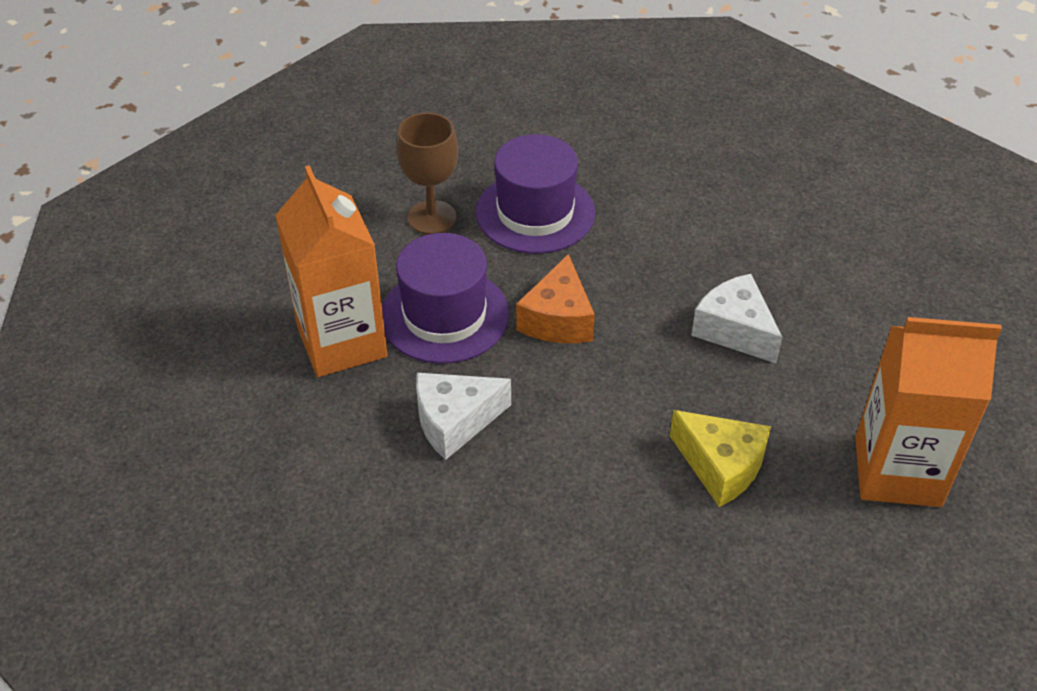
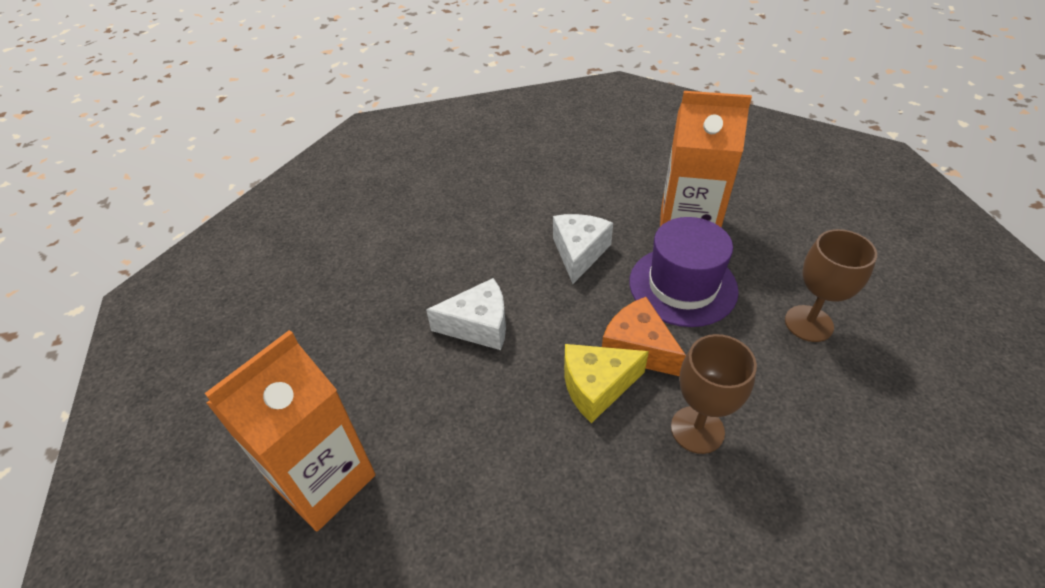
camera: 125 degrees right, 0 degrees up
(535, 212) = (785, 398): purple hat -> none
(614, 253) = (697, 429): none -> brown goblet
(721, 466) = (430, 367): yellow cheese -> yellow cheese (596, 387)
(734, 330) = (544, 465): white cheese -> white cheese (479, 325)

